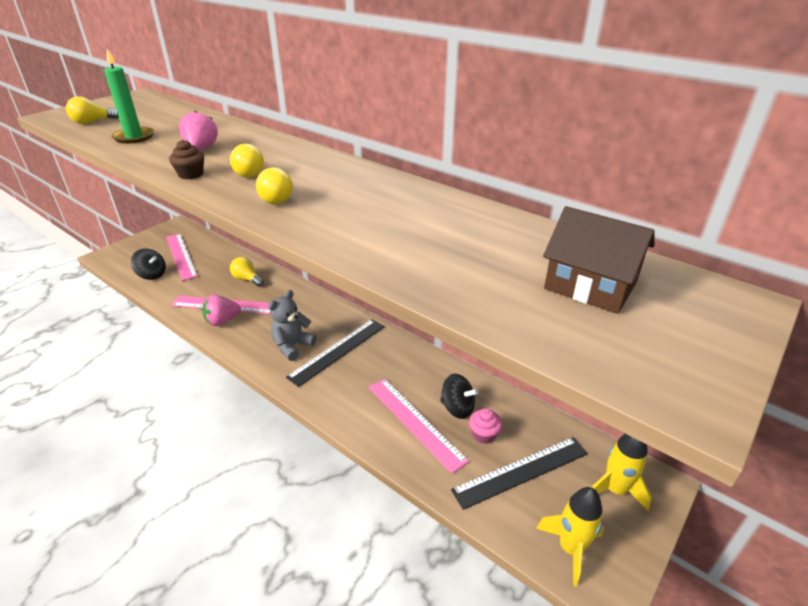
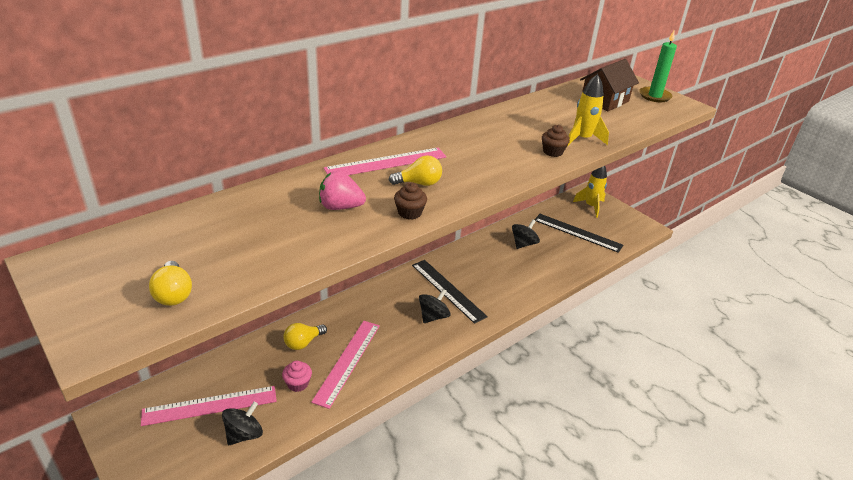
camera: 80 degrees left, 0 degrees up
(134, 137) = (269, 253): green candle -> green candle (654, 96)
(222, 321) = (376, 364): pink strawberry -> none
(275, 199) = (478, 174): yellow light bulb -> none
(292, 346) = (433, 316): grey teddy bear -> black spinning top
(355, 241) = (553, 152): none -> brown cupcake
(415, 422) = (534, 264): pink ruler -> pink ruler (386, 163)
(484, 434) = (548, 239): pink cupcake -> pink cupcake (298, 384)
(521, 471) = (577, 232): black ruler -> black ruler turned 45 degrees counterclockwise
(570, 548) = (626, 231): yellow rocket -> yellow rocket (582, 139)

